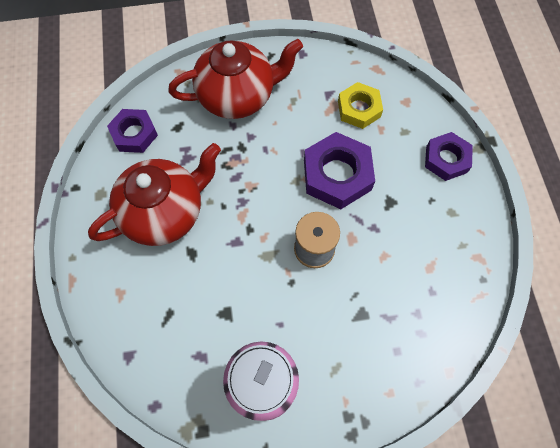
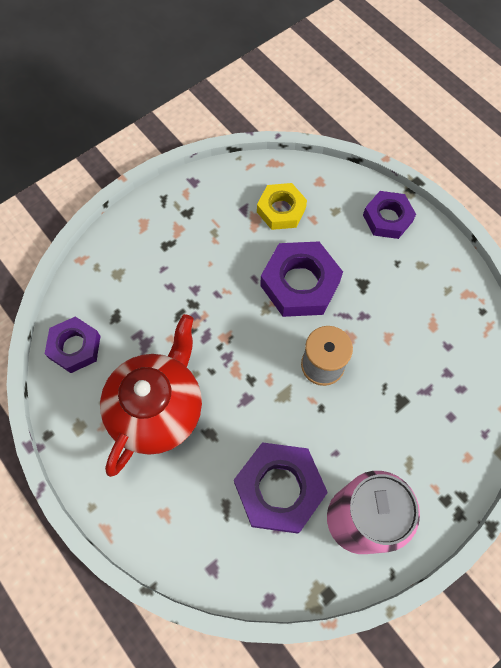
camera: 30 degrees left, 0 degrees up
(217, 326) = (279, 489): none -> purple nut
(238, 96) = (157, 255): red teapot -> none

